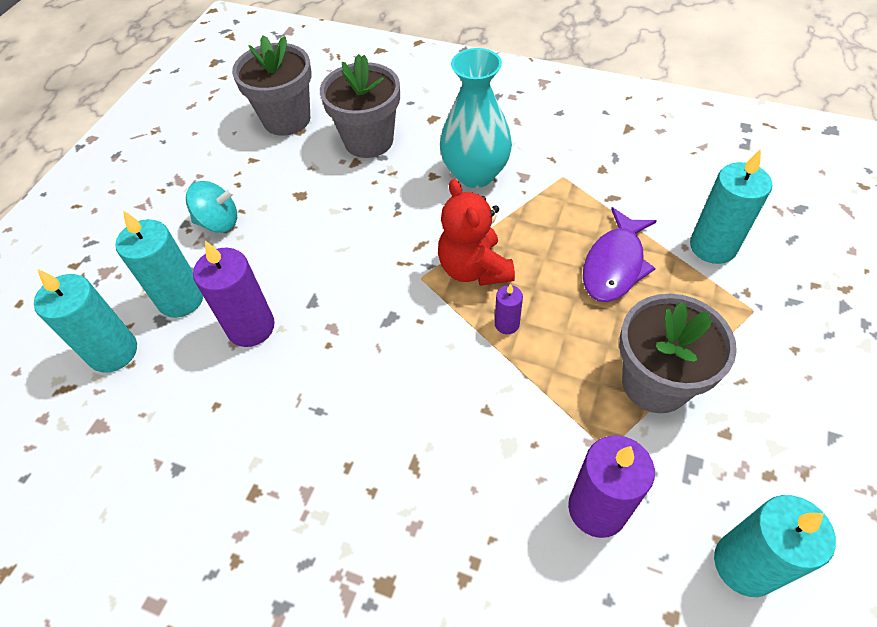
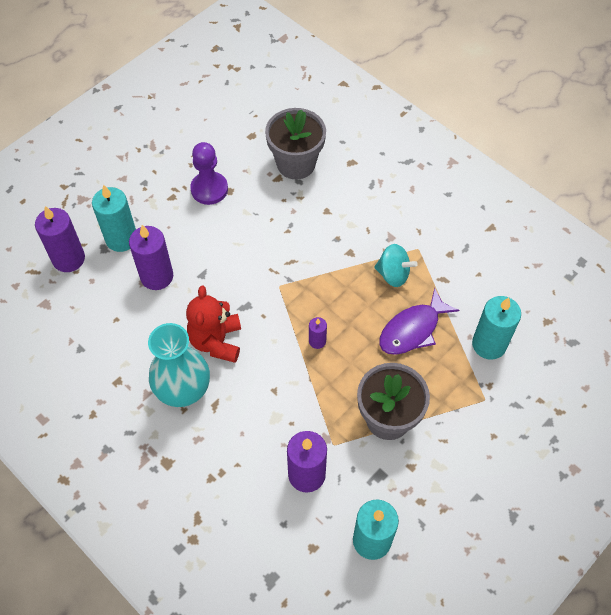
camera: 20 degrees right, 5 degrees up
(113, 352) = (68, 259): turquoise candle -> purple candle
(219, 222) = (166, 190): turquoise spinning top -> turquoise spinning top (393, 274)
(275, 202) = (209, 189): none -> purple pawn
(286, 119) = (246, 122): grey flower pot -> none
(474, 268) = (317, 294): red teddy bear -> red teddy bear (216, 341)
(475, 174) = (357, 222): turquoise vase -> turquoise vase (183, 390)

